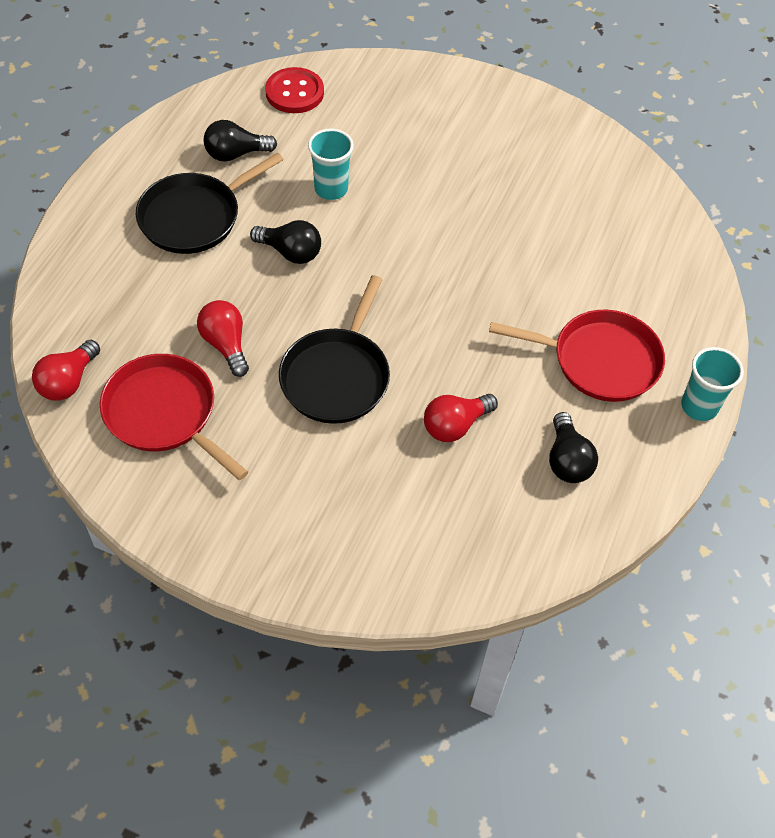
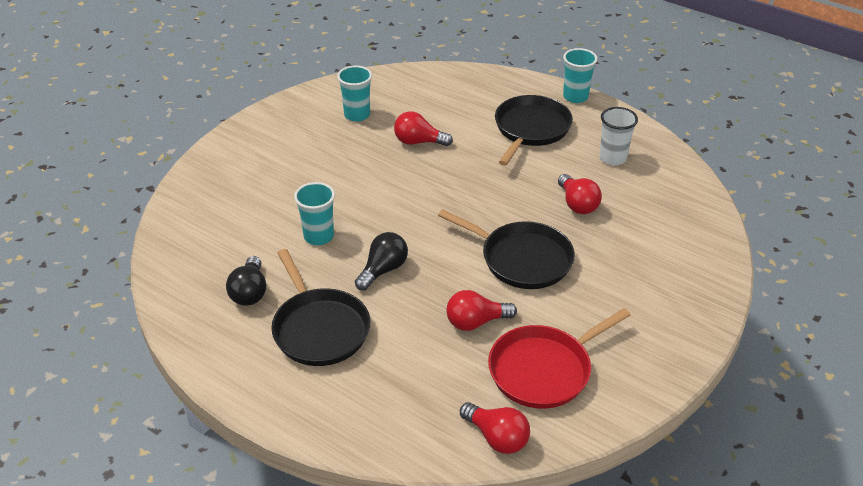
camera: 75 degrees left, 15 degrees down
(294, 92) = (188, 244): red button -> none
(529, 247) = (418, 142): none -> red light bulb
(562, 180) = (357, 115): none -> turquoise cup
(567, 460) = (612, 158): black light bulb -> white cup
(600, 360) = (530, 129): red pan -> black pan

